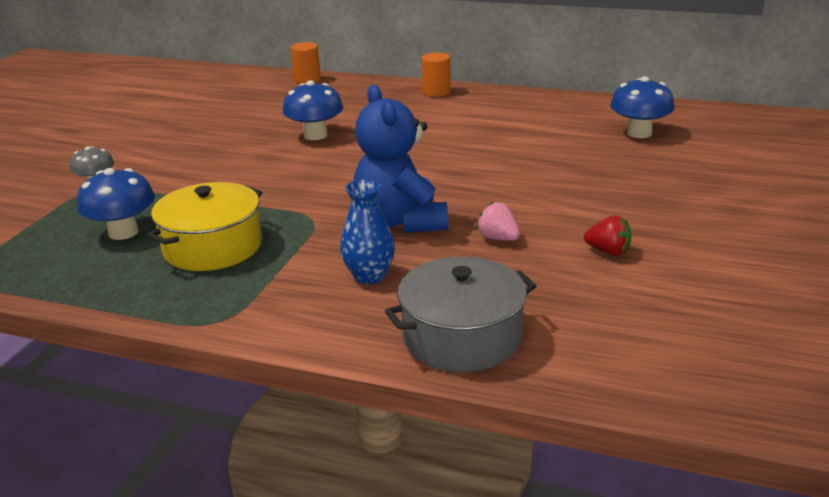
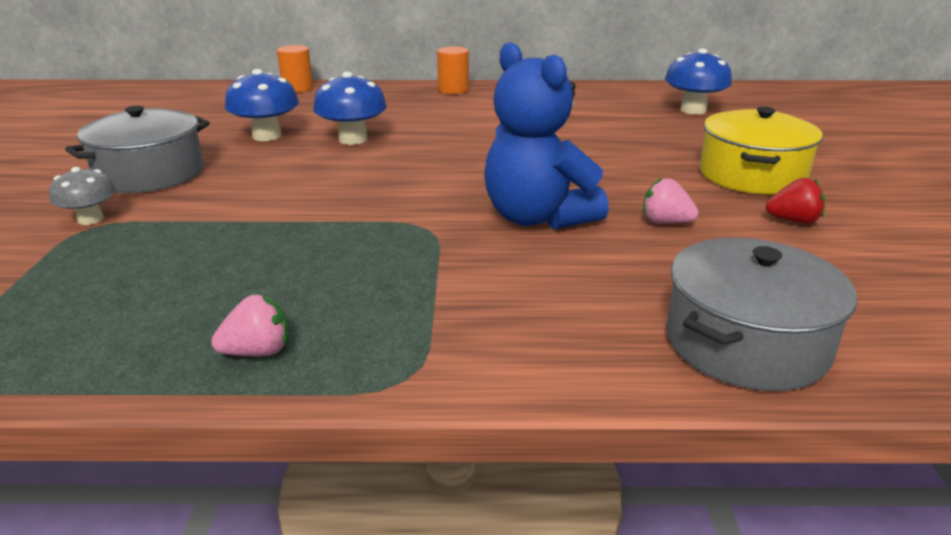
camera: 20 degrees left, 0 degrees up
(123, 232) = (171, 276): blue mushroom -> blue mushroom (267, 136)
(144, 290) = (258, 352): none -> pink strawberry
(152, 151) = (150, 174): none -> grey pot
(213, 247) = (319, 278): yellow pot -> yellow pot (752, 175)
(369, 276) = (559, 285): blue vase -> none

